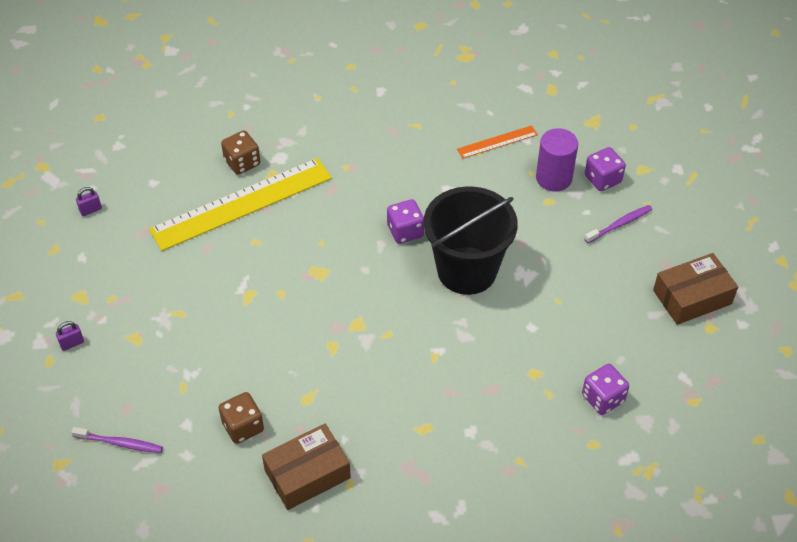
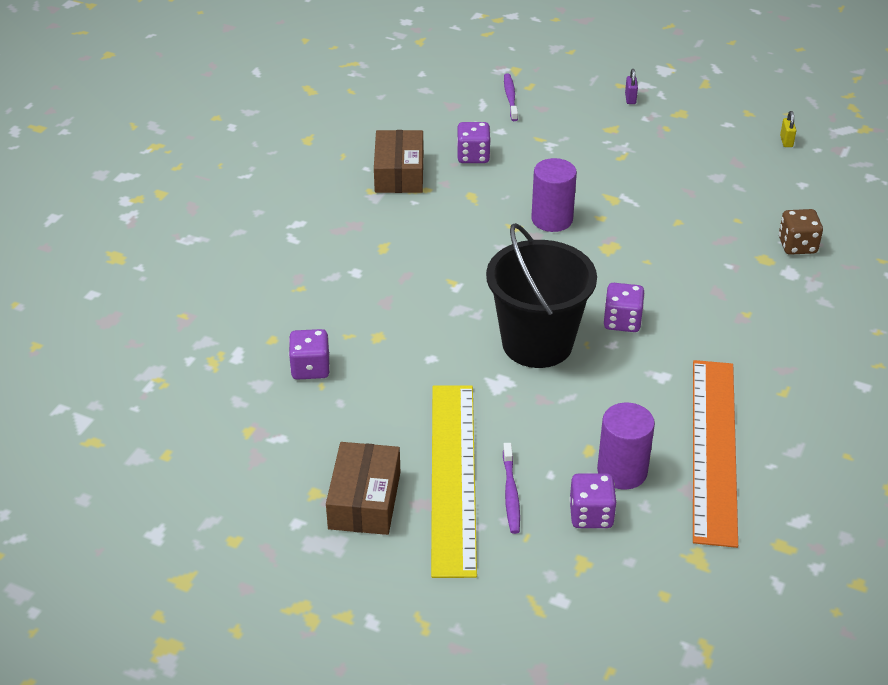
camera: 120 degrees right, 10 degrees down
(90, 210) = (786, 141): purple padlock -> yellow padlock
(120, 443) = (510, 98): purple toothbrush -> purple toothbrush turned 135 degrees clockwise
(242, 204) = (736, 228): yellow ruler -> yellow ruler (453, 476)
(243, 427) = (473, 156): brown dice -> purple dice
(305, 325) = (552, 219): none -> purple cylinder
(497, 142) = (714, 449): orange ruler -> orange ruler, size x2.17

